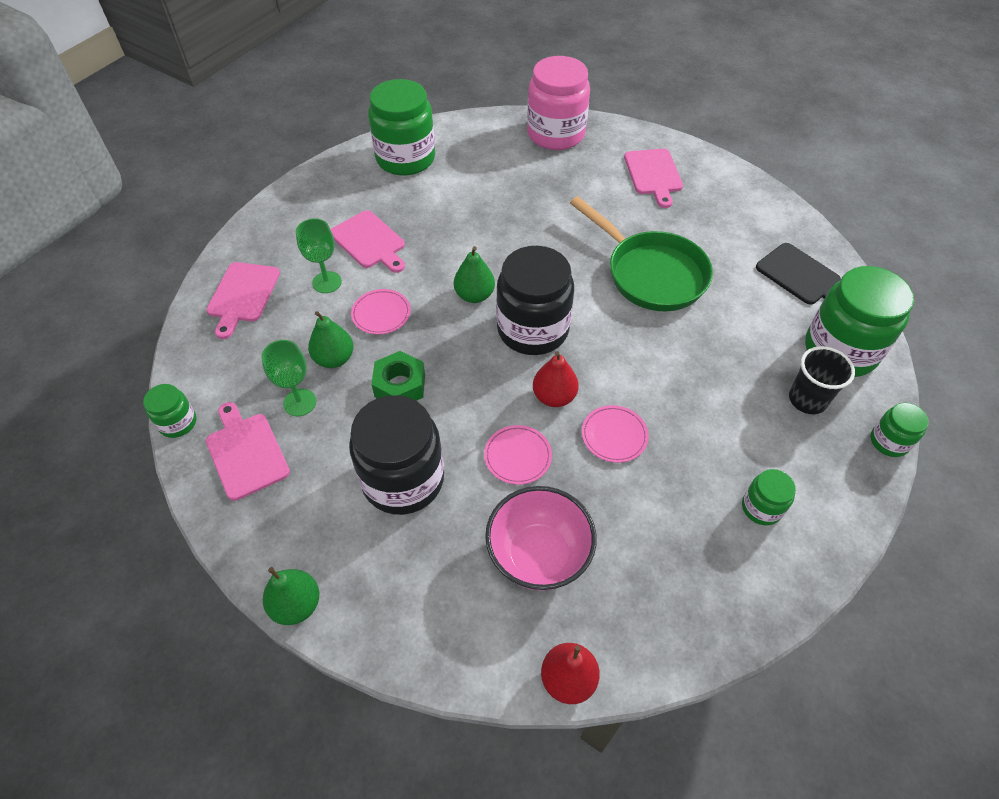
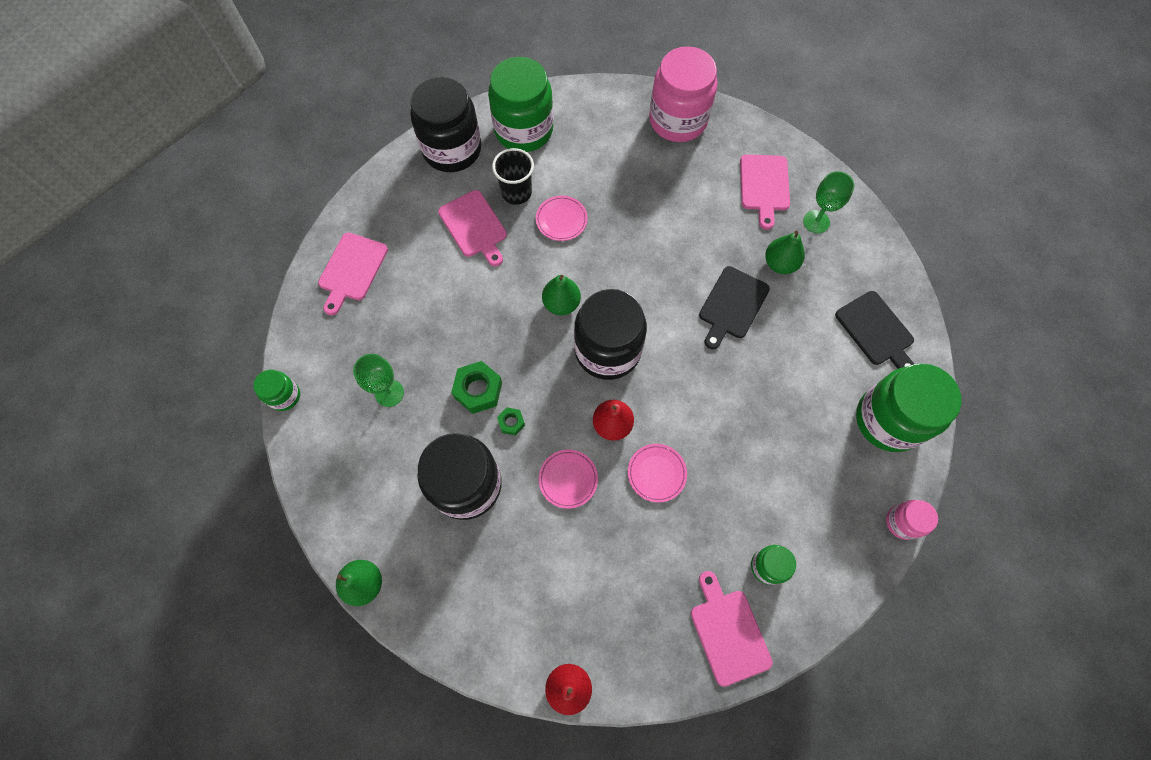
camera: 10 degrees right, 15 degrees up
(246, 452) = (338, 435): pink cutting board -> pink cutting board (728, 632)
(327, 282) = (429, 267): green goblet -> green goblet (816, 221)
(334, 359) = (425, 352): green pear -> green pear (780, 263)
(335, 182) = (452, 149): none -> black jar
(381, 314) = (473, 310): pink plate -> pink plate (561, 220)
(442, 411) = (511, 422): none -> green nut
(538, 555) = (567, 576): pink bowl -> none
(651, 274) = (732, 305): green pan -> black cutting board
(807, 400) = (841, 467): black cup -> black cup (516, 192)
(889, 441) = (902, 522): green jar -> pink jar

